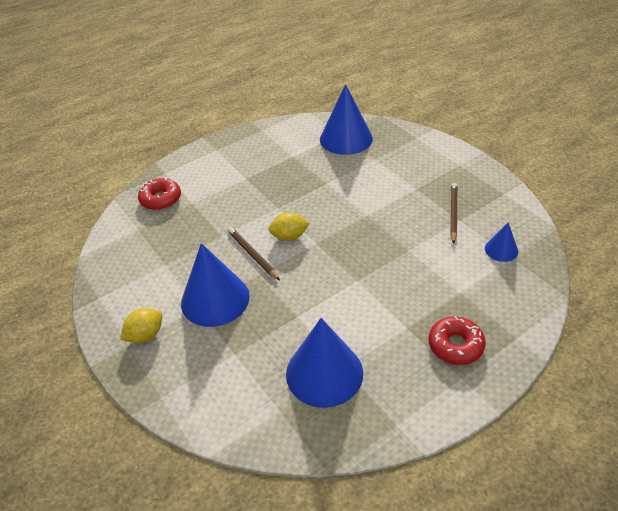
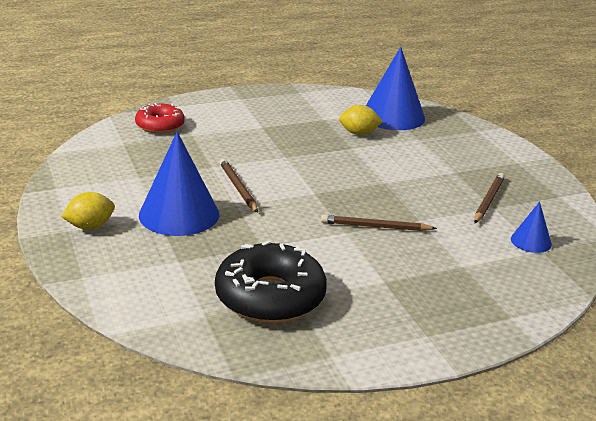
camera: 10 degrees right, 15 degrees down
(289, 237) = (286, 182): yellow lemon -> yellow lemon (359, 133)
(324, 373) = (270, 297): blue cone -> black donut
(378, 268) = (375, 227): none -> brown pencil
(455, 345) = (433, 307): red donut -> none

